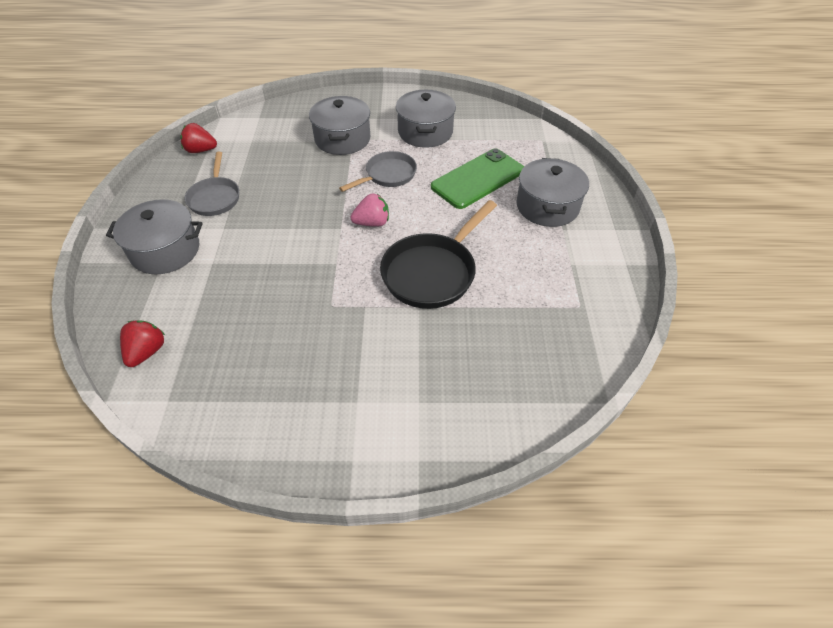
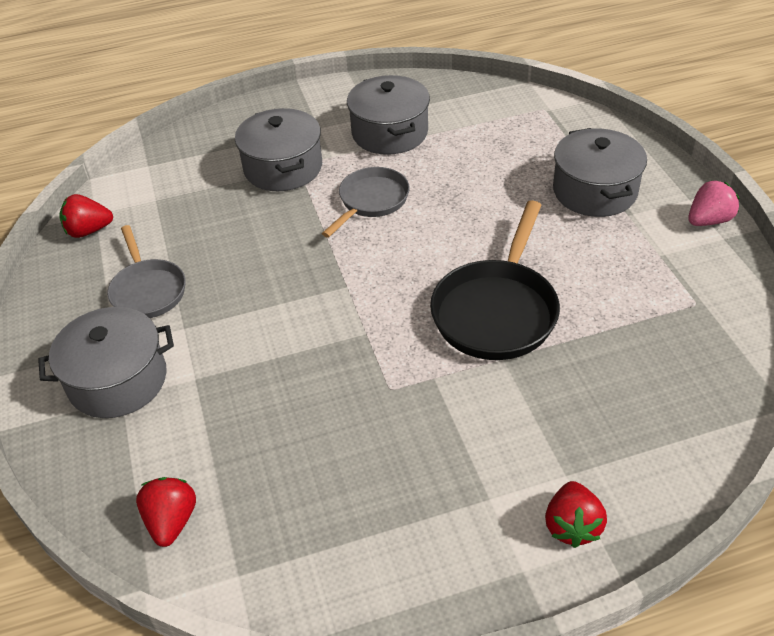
camera: 15 degrees left, 5 degrees down
(372, 223) = (384, 269): pink strawberry -> pink strawberry (708, 220)
(403, 440) = (572, 526): none -> red strawberry
(478, 179) = (490, 177): green phone -> none

